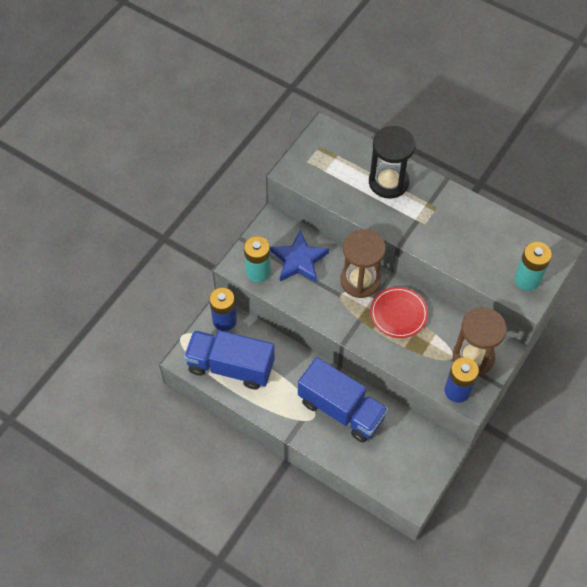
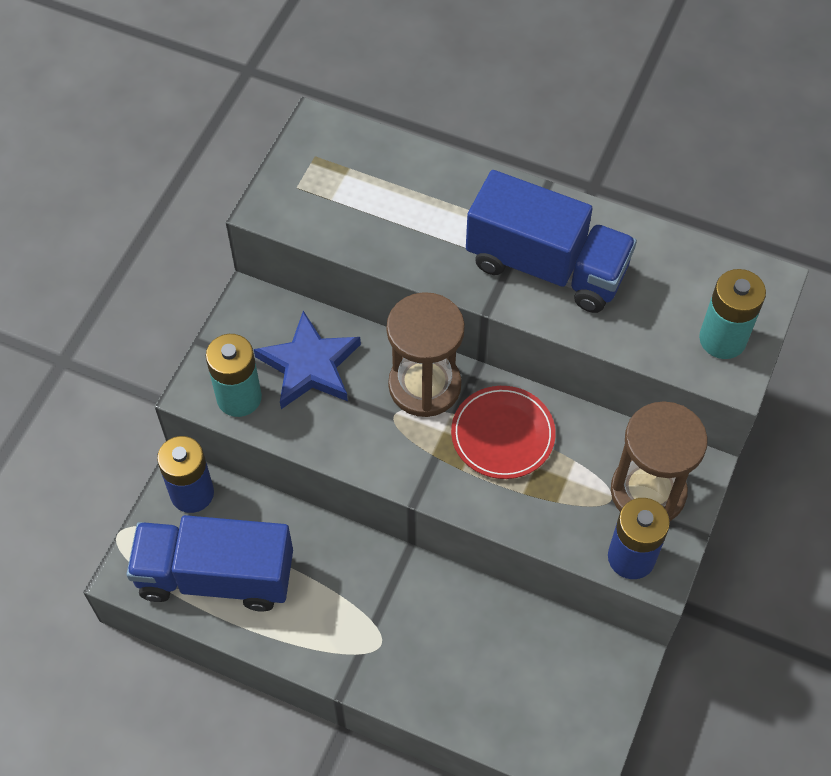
camera: 10 degrees left, 0 degrees up
(341, 409) = (427, 622): blue truck -> blue truck (546, 266)
(388, 182) = (448, 203): black hourglass -> none

